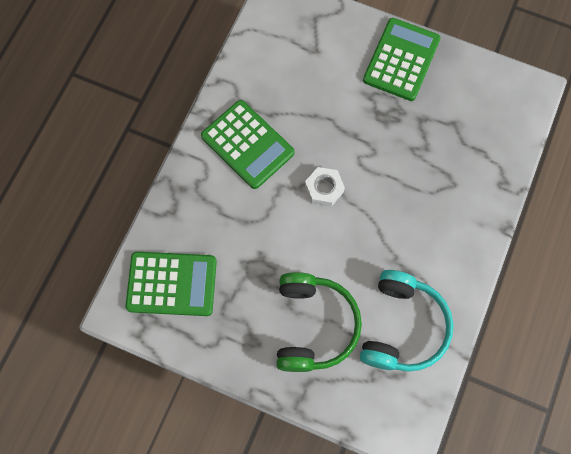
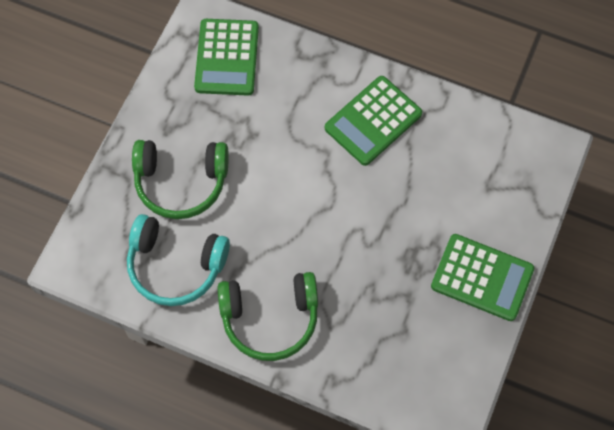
camera: 90 degrees right, 5 degrees down
(324, 189) = (324, 194): white nut -> none
(450, 237) = (270, 318): none -> green headphones

